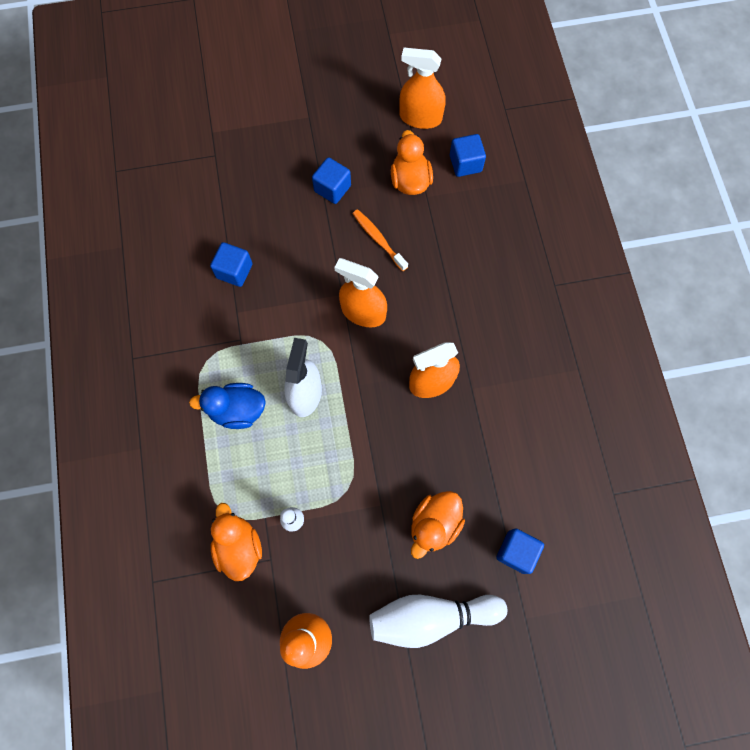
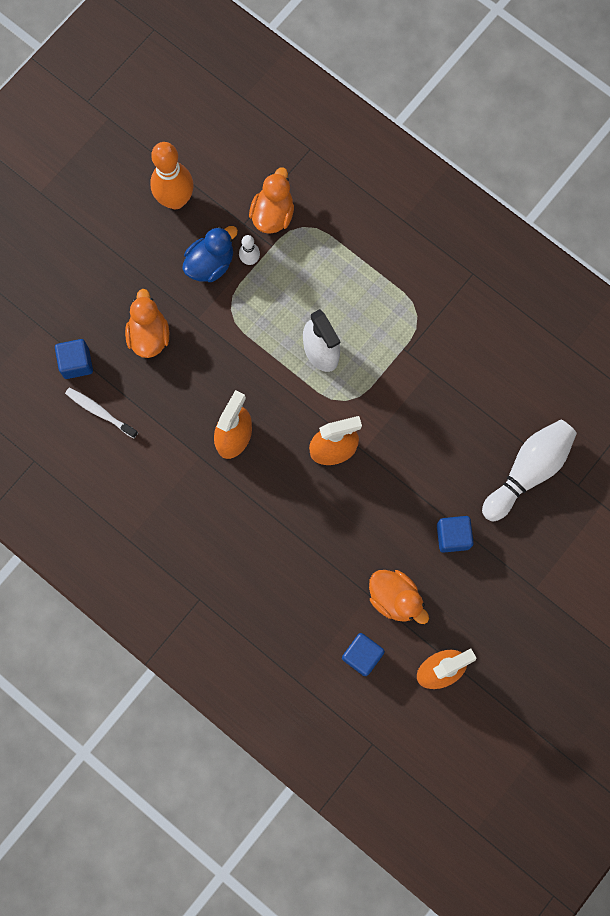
camera: 140 degrees right, 5 degrees up
(234, 271) = (463, 400): blue cube -> none
(237, 410) = (359, 300): blue duck -> blue duck (210, 264)
(239, 546) = (273, 214): orange duck -> orange duck turned 105 degrees counterclockwise
(378, 239) = (375, 521): orange toothbrush -> none
(431, 617) = (104, 275): white bowling pin -> white bowling pin (528, 471)
(527, 491) = (100, 412): none -> white toothbrush

